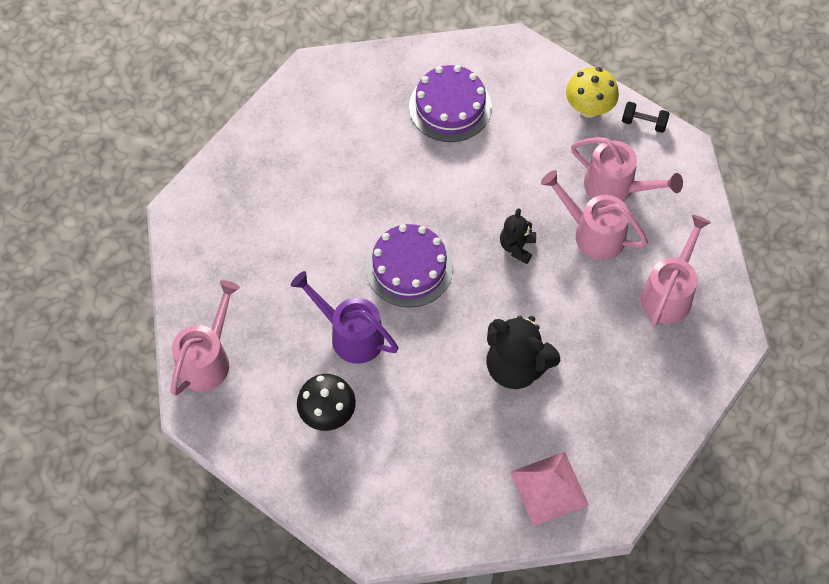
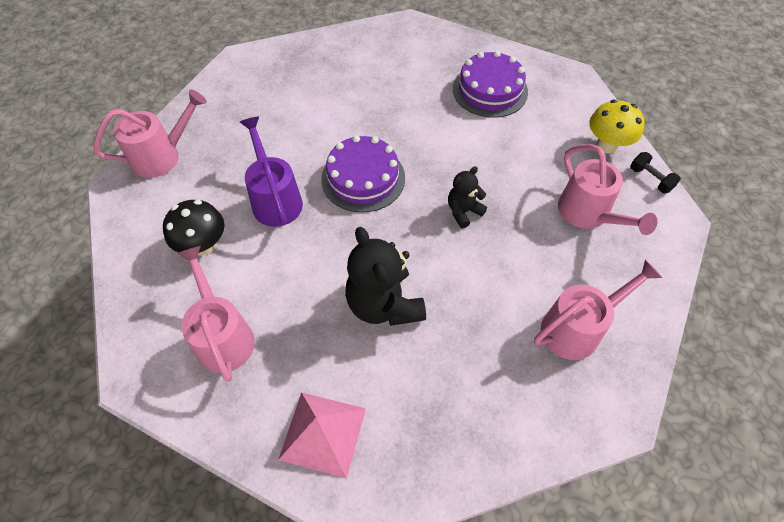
camera: 35 degrees right, 5 degrees down
(592, 233) = (539, 237): pink watering can -> pink watering can (222, 335)

